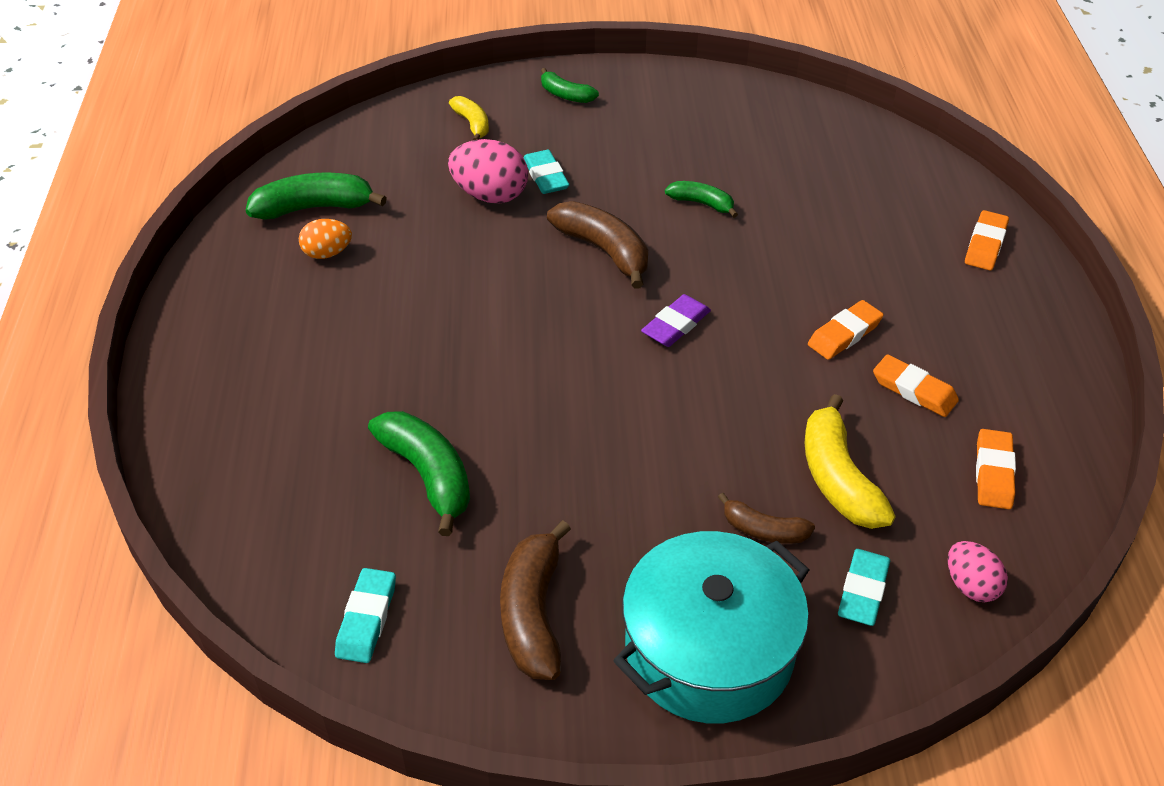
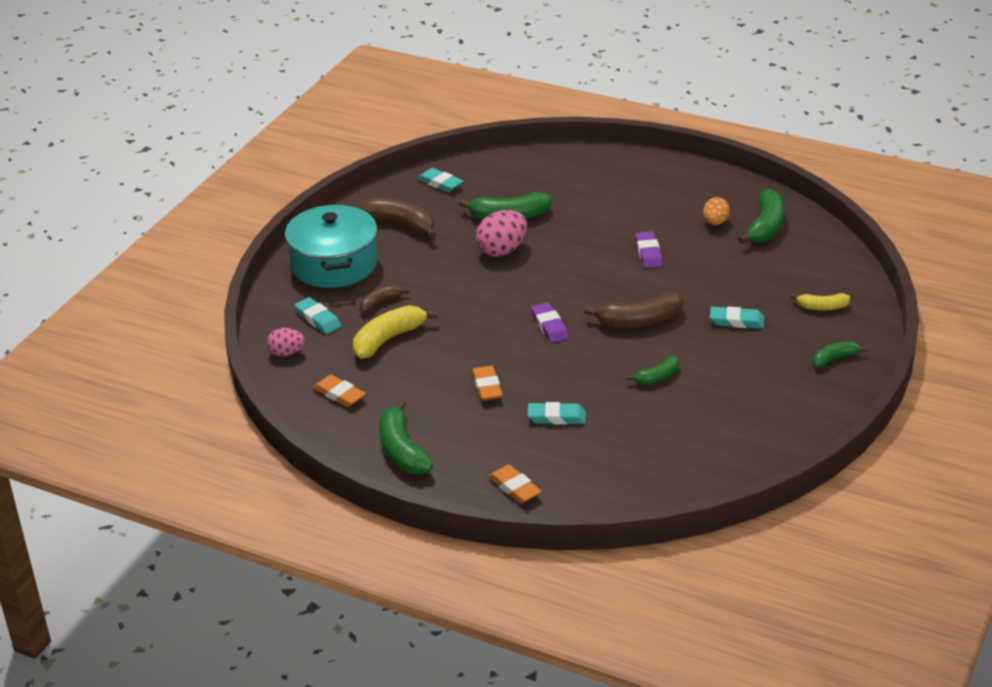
camera: 120 degrees right, 10 degrees down
(442, 291) = (648, 253): none -> purple eraser
(490, 195) = (731, 293): pink egg -> pink egg (502, 250)
(837, 478) = (388, 339): yellow banana -> yellow banana turned 60 degrees counterclockwise
(843, 255) = (556, 417): none -> turquoise eraser
(914, 390) = (420, 393): orange eraser -> none
(1026, 360) = (402, 450): none -> green banana

